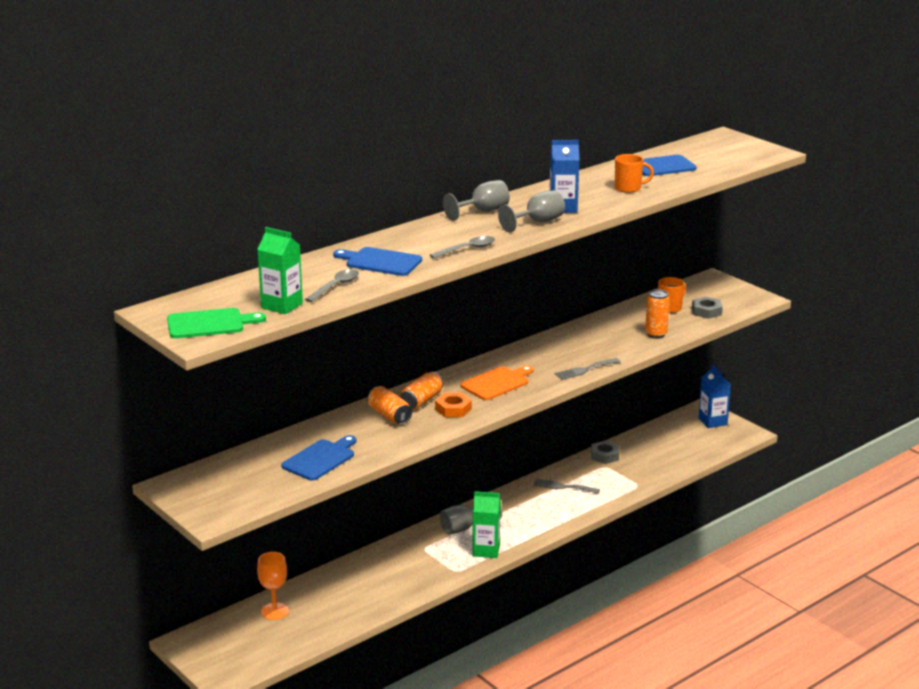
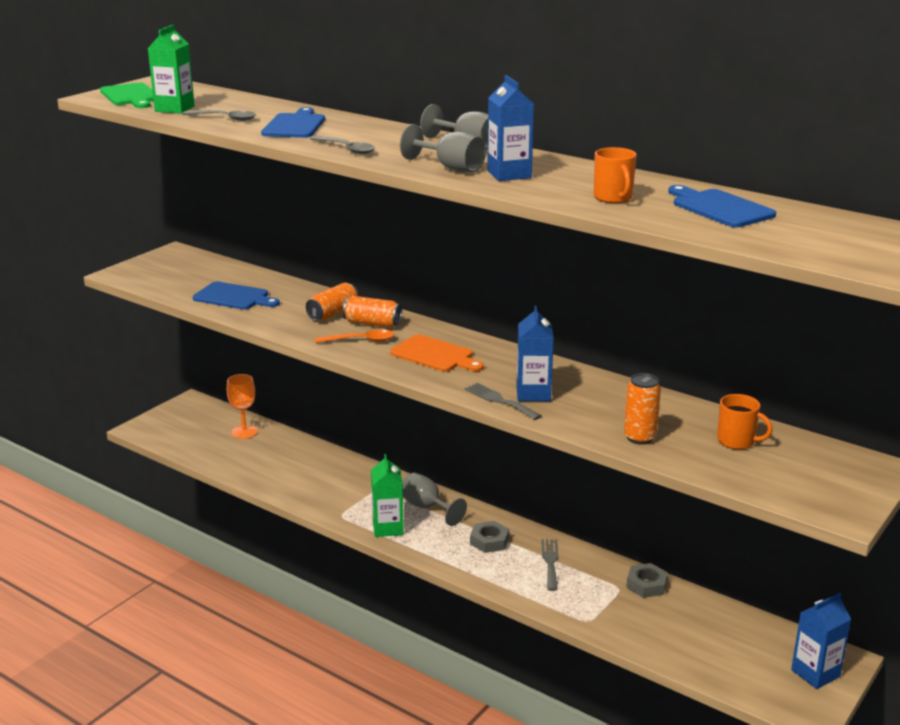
camera: 75 degrees right, 0 degrees up
(453, 409) = (361, 340): orange nut -> orange spoon
(579, 357) = (533, 393): none -> blue carton
(706, 311) = (751, 470): grey nut -> grey nut (489, 541)

